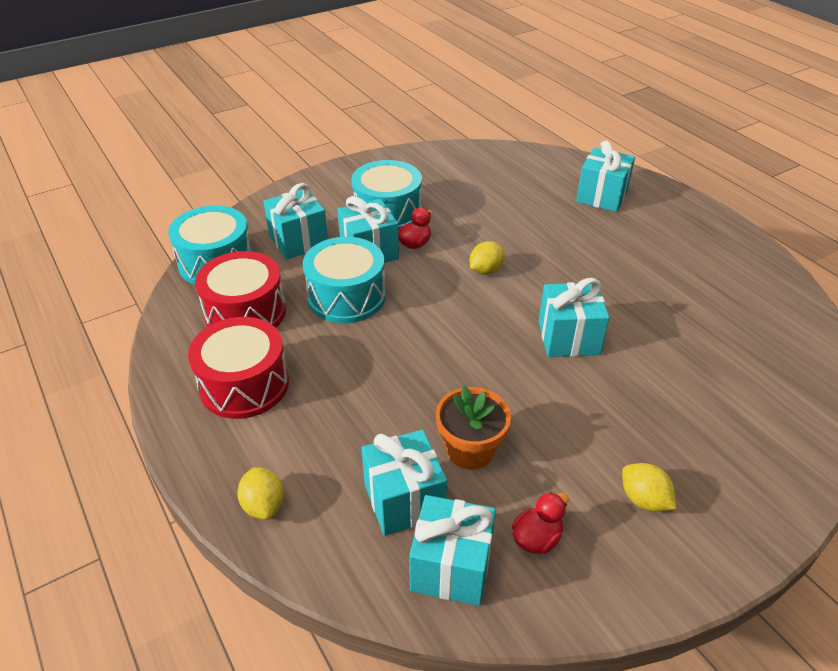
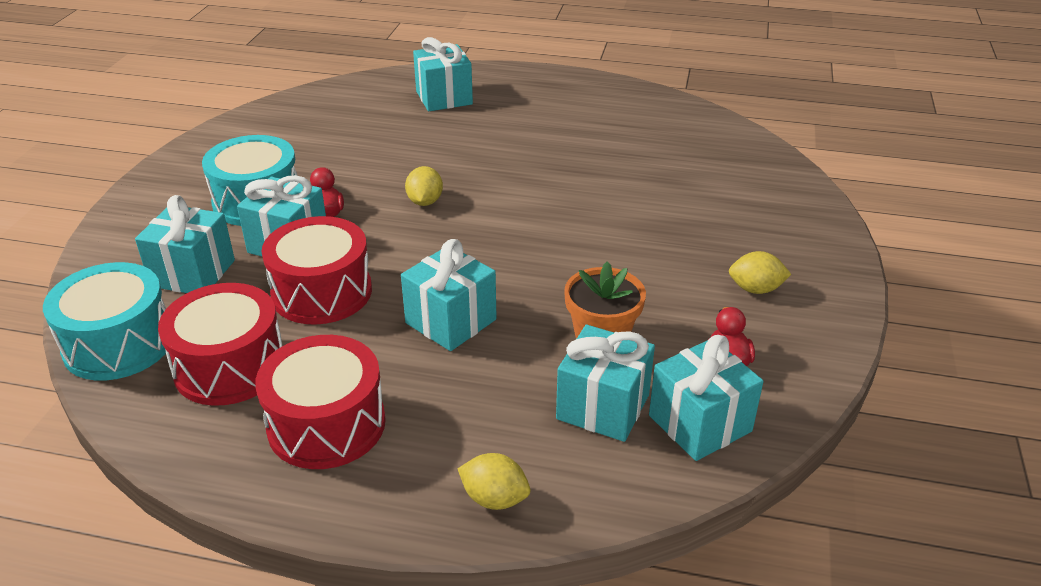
camera: 45 degrees left, 5 degrees down
(346, 297) = (322, 292): turquoise drum -> red drum
(568, 338) = (562, 215): turquoise gift -> turquoise gift (451, 321)

